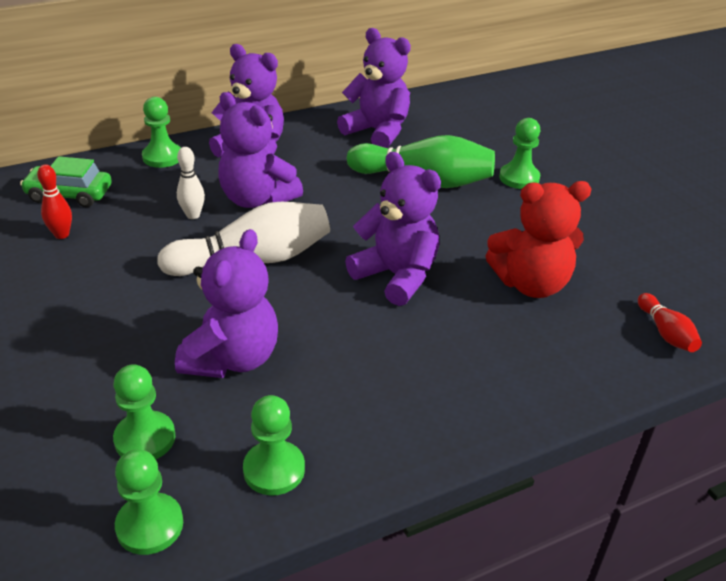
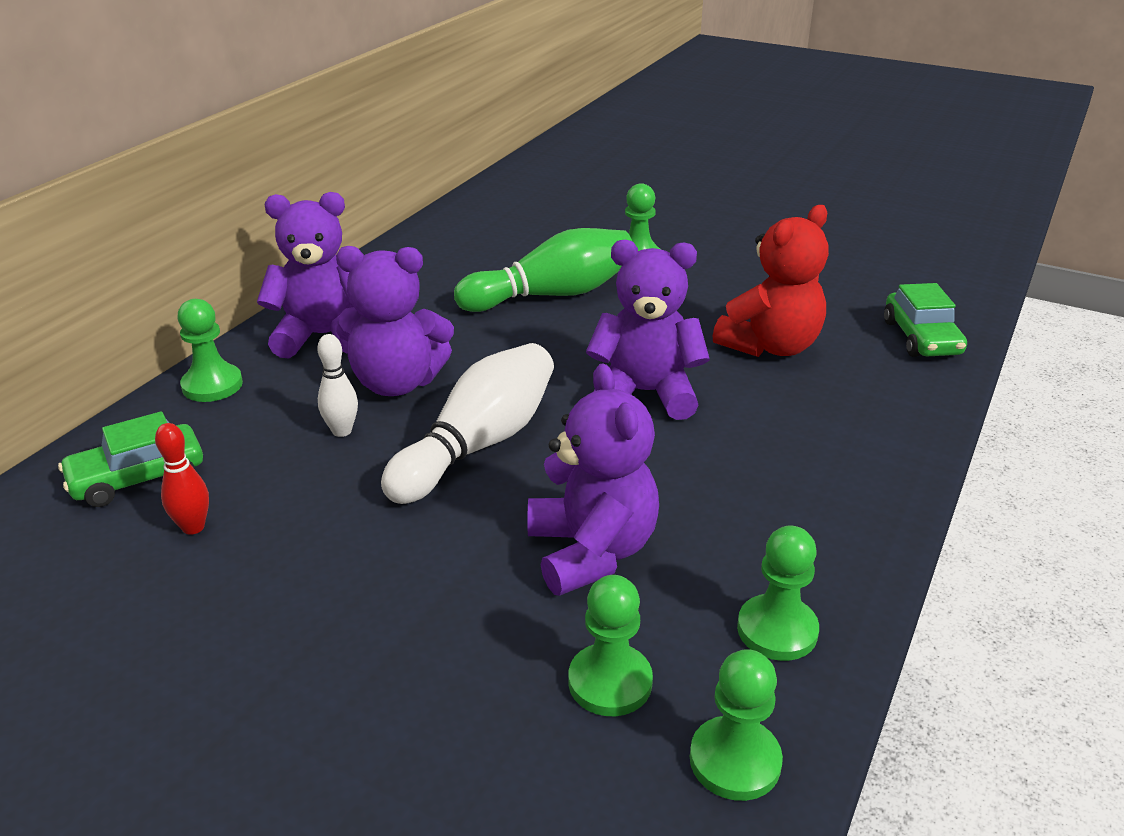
camera: 35 degrees left, 5 degrees down
(377, 132) = (440, 266): purple teddy bear -> none
(665, 333) = (921, 338): red bowling pin -> green car

